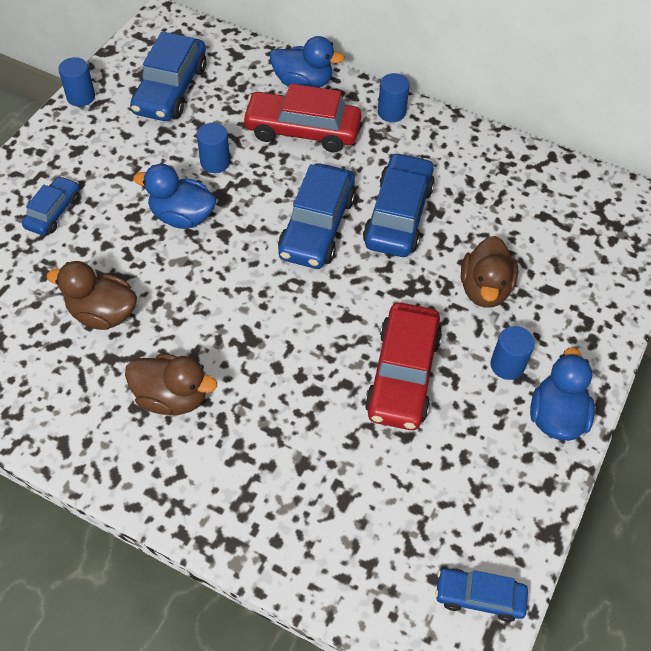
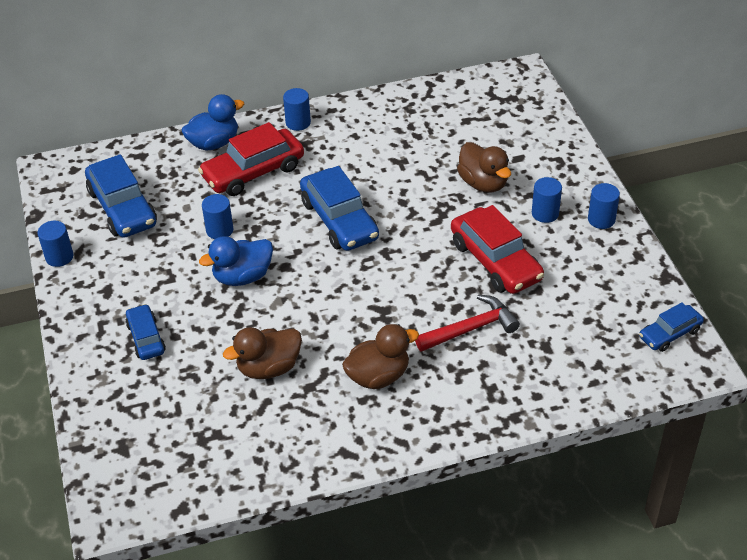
camera: 40 degrees left, 10 degrees down
(300, 421) = (470, 329): none -> red hammer
(398, 215) = (381, 179): blue car -> none
(556, 416) = (601, 219): blue duck -> blue cylinder

